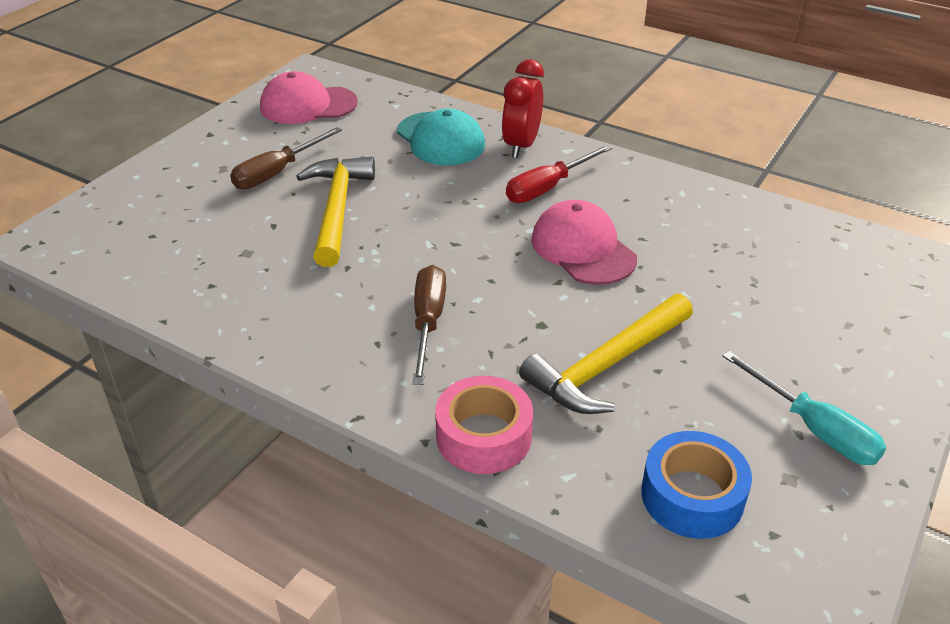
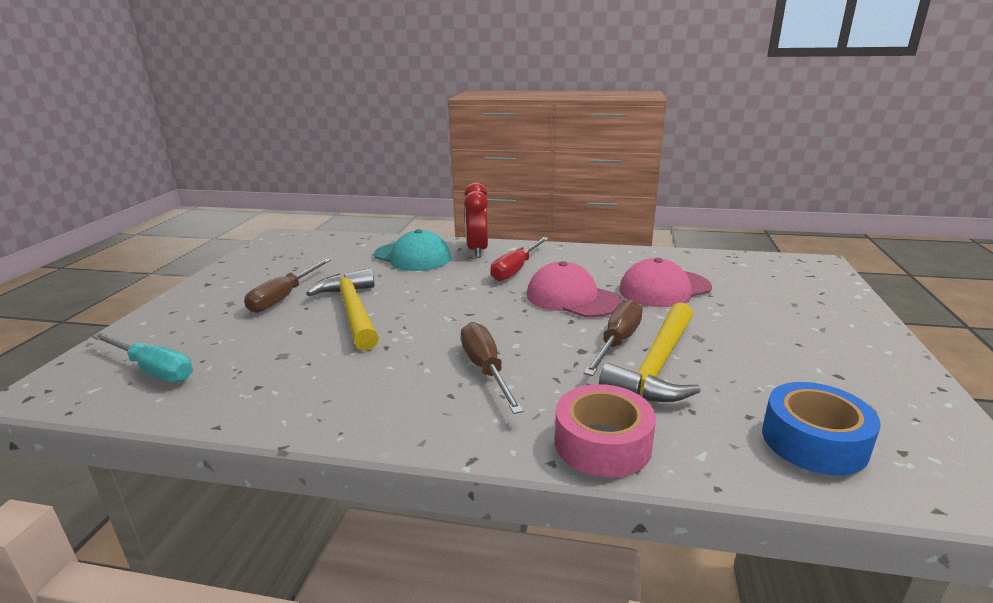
camera: 20 degrees left, 15 degrees down
(308, 105) = (289, 254): pink cap -> pink cap (664, 289)
(587, 324) = (617, 342): none -> brown screwdriver
(814, 429) = (845, 370): turquoise screwdriver -> turquoise screwdriver (153, 370)

